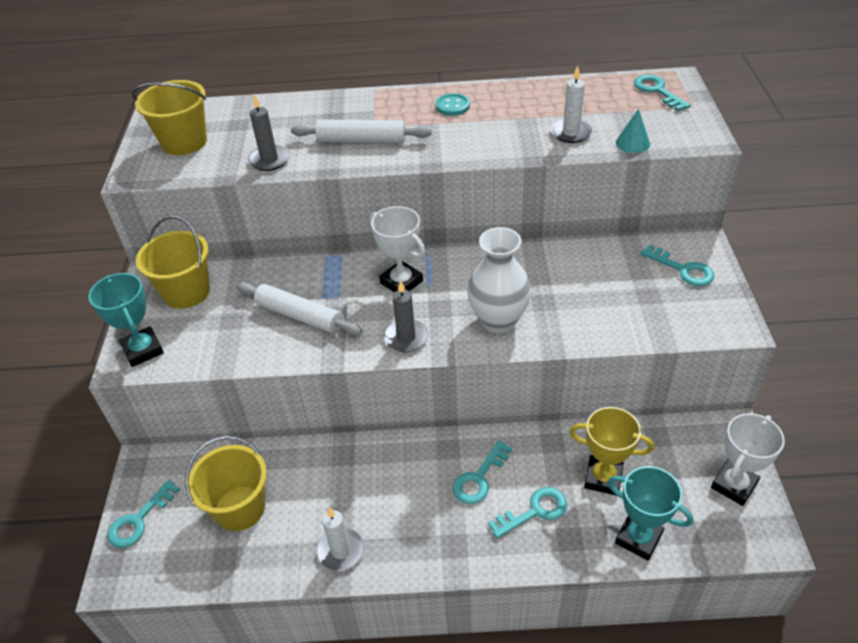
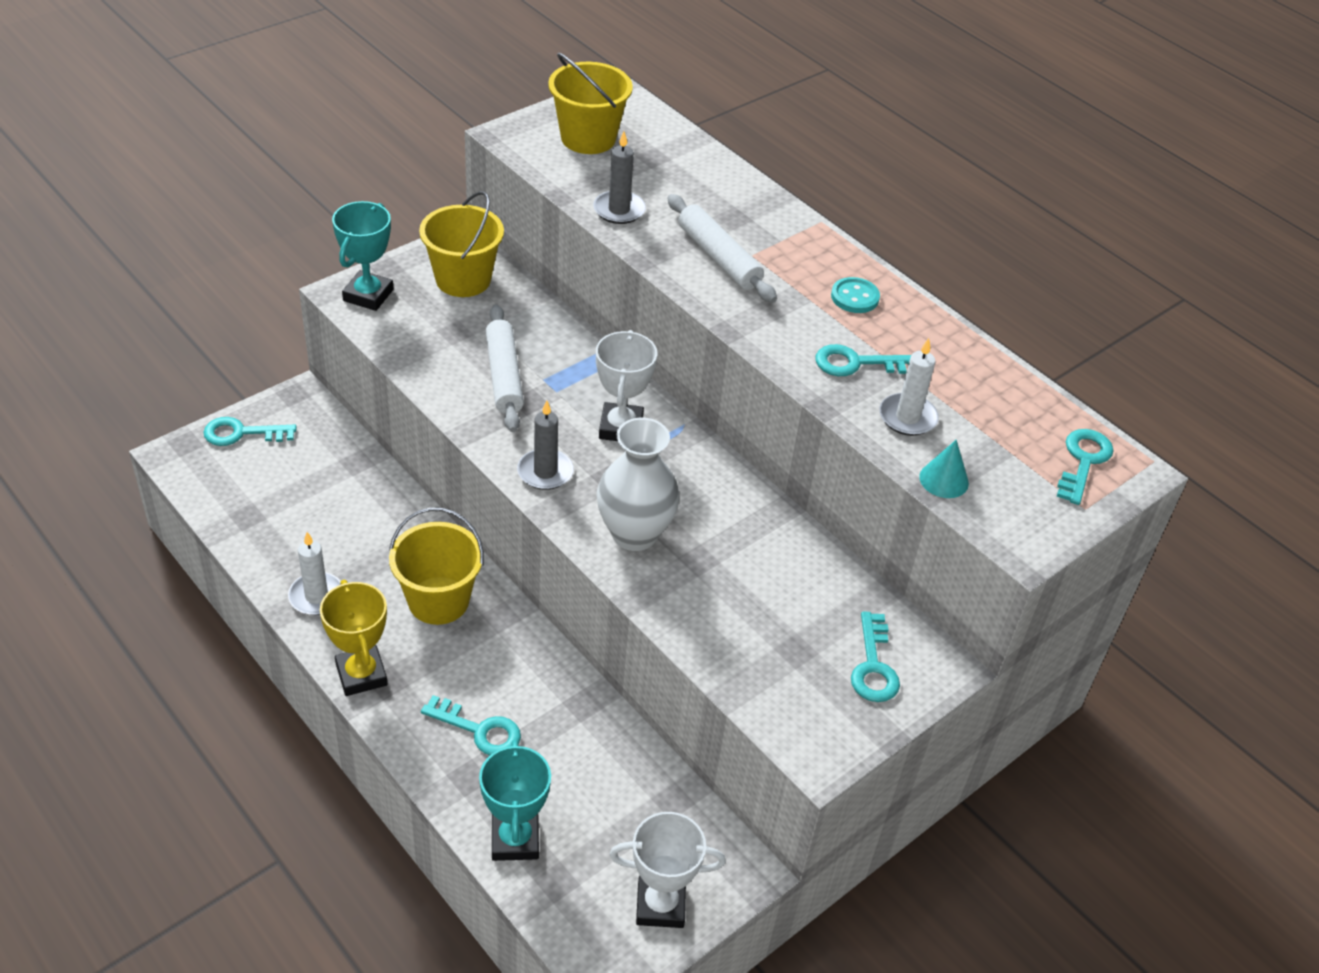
camera: 45 degrees right, 0 degrees up
(240, 508) = (306, 495): yellow bucket -> yellow bucket (438, 600)
(479, 478) = (484, 662): turquoise key -> turquoise key (856, 363)
(603, 478) = (571, 772): yellow trophy -> yellow trophy (361, 674)

